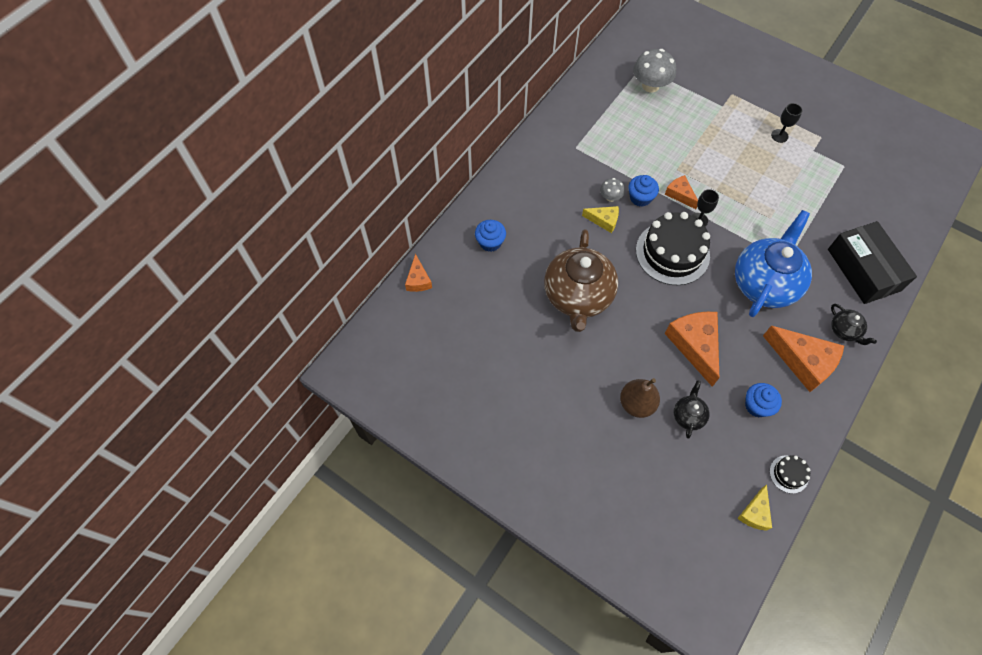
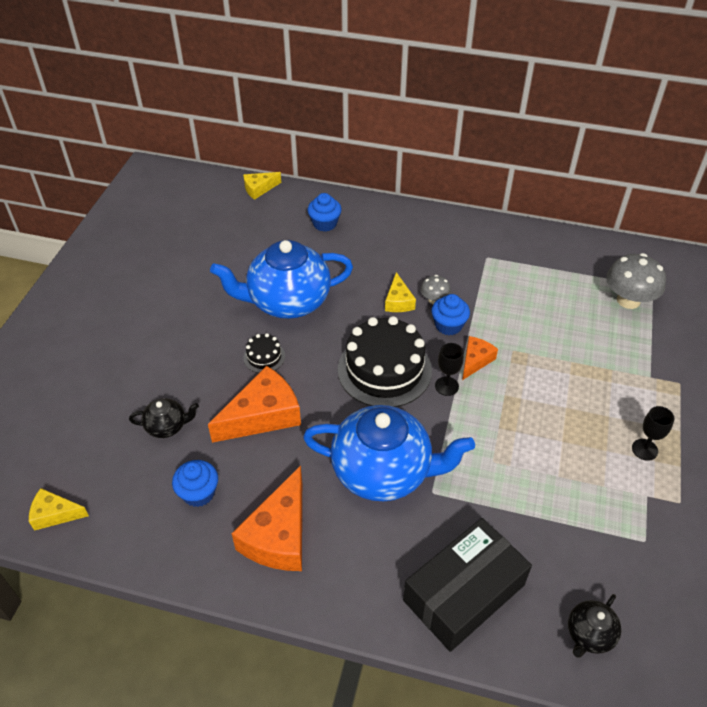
camera: 70 degrees right, 15 degrees down
(418, 280) = (259, 189): orange cheese -> yellow cheese
(577, 297) = (287, 302): brown teapot -> blue teapot
(636, 404) = (170, 377): brown pear -> none
(788, 474) = (112, 543): black cake -> black cake (264, 357)
(844, 331) = (346, 580): black teapot -> black teapot (589, 634)

